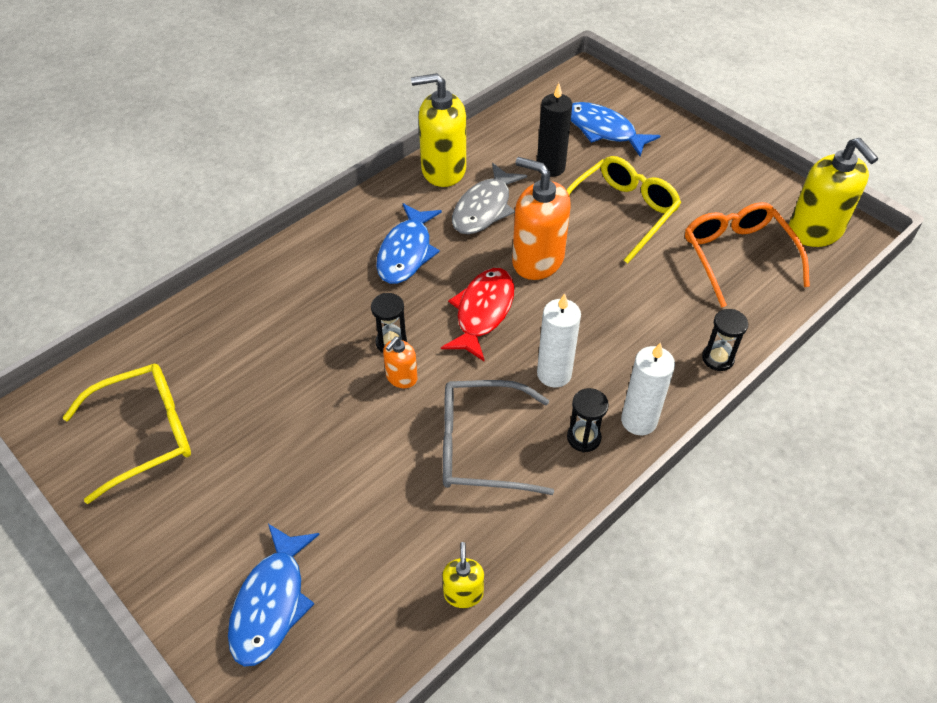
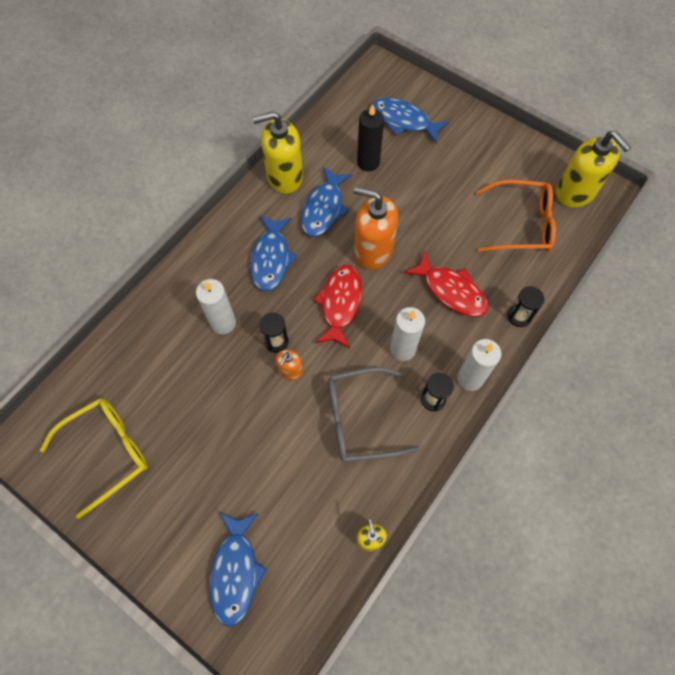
camera: 10 degrees left, 15 degrees up
(329, 313) = (223, 323): none -> white candle
(484, 208) = (324, 208): grey fish -> blue fish
(621, 212) = (429, 197): yellow glasses -> none
(631, 317) = (451, 291): none -> red fish
(737, 256) = (521, 224): orange glasses -> orange glasses turned 120 degrees clockwise

